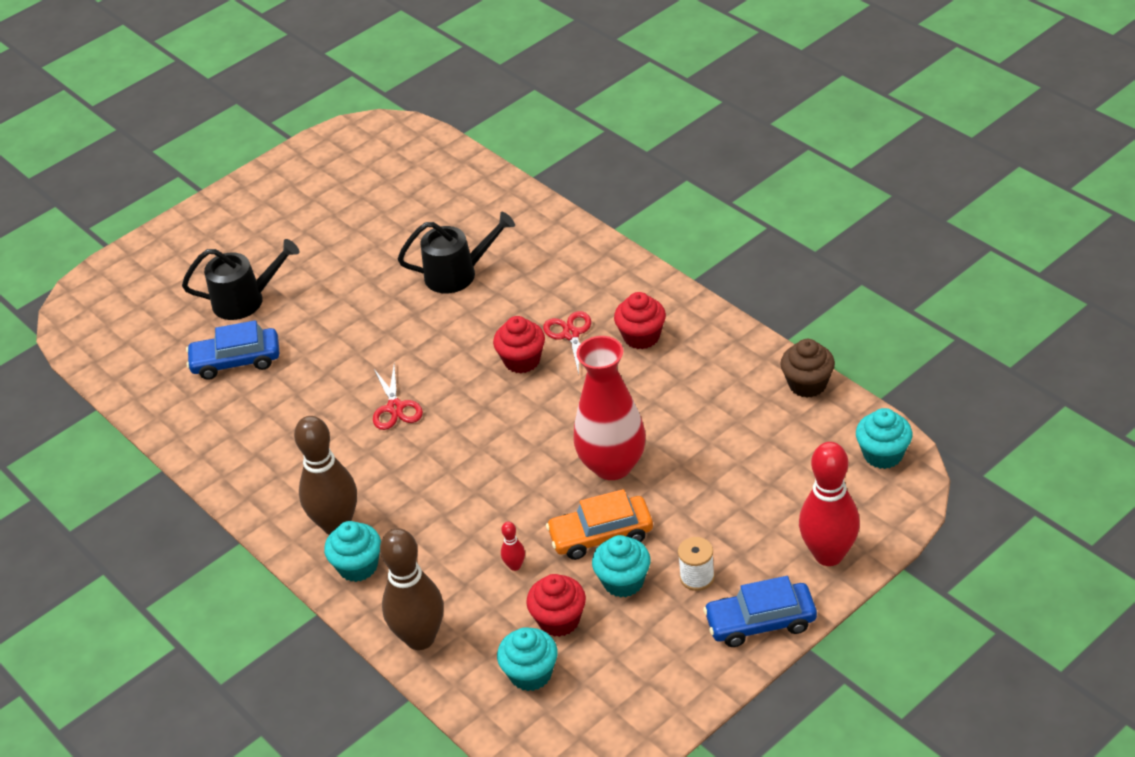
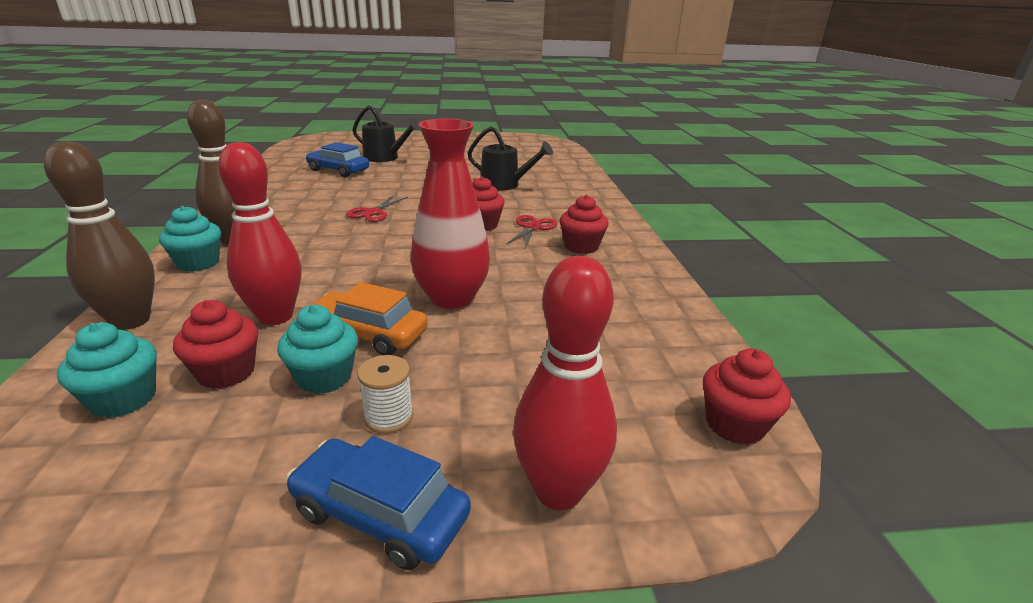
camera: 30 degrees right, 15 degrees down
(515, 566) = (275, 317): red bowling pin -> red bowling pin, size x2.41
(807, 384) = (697, 329): brown cupcake -> none
(883, 454) = (735, 424): turquoise cupcake -> red cupcake

